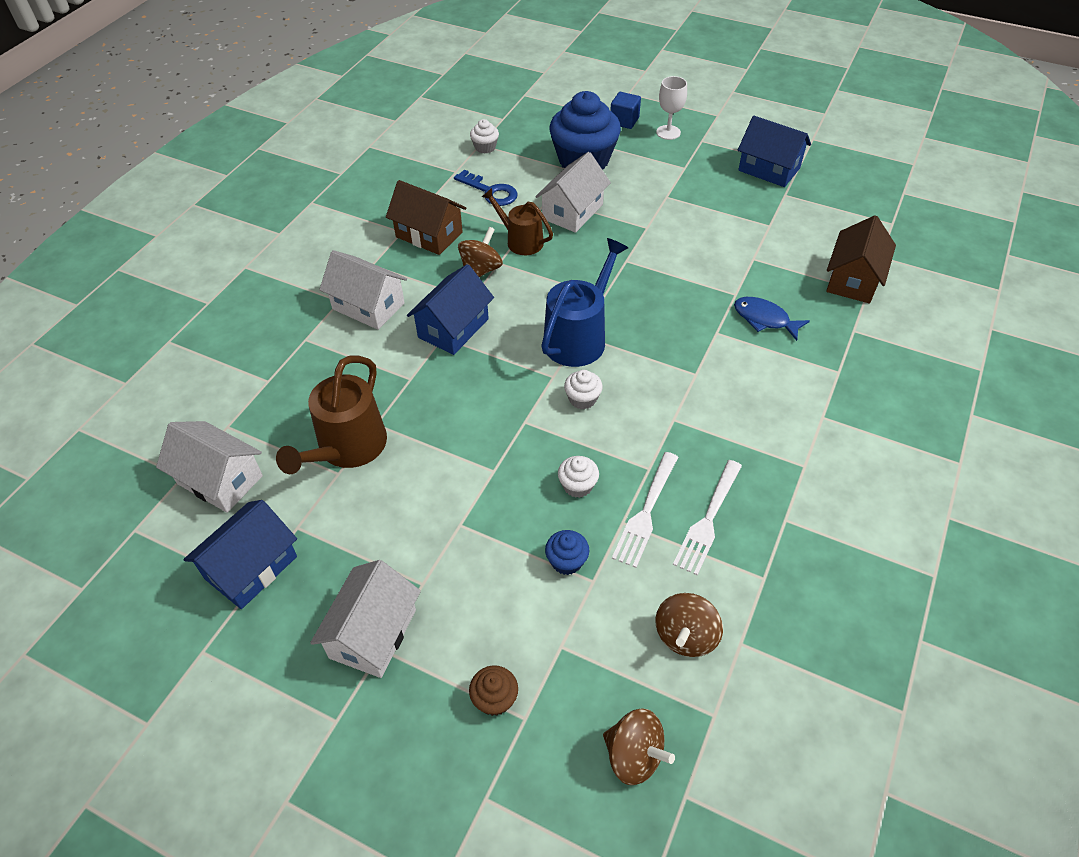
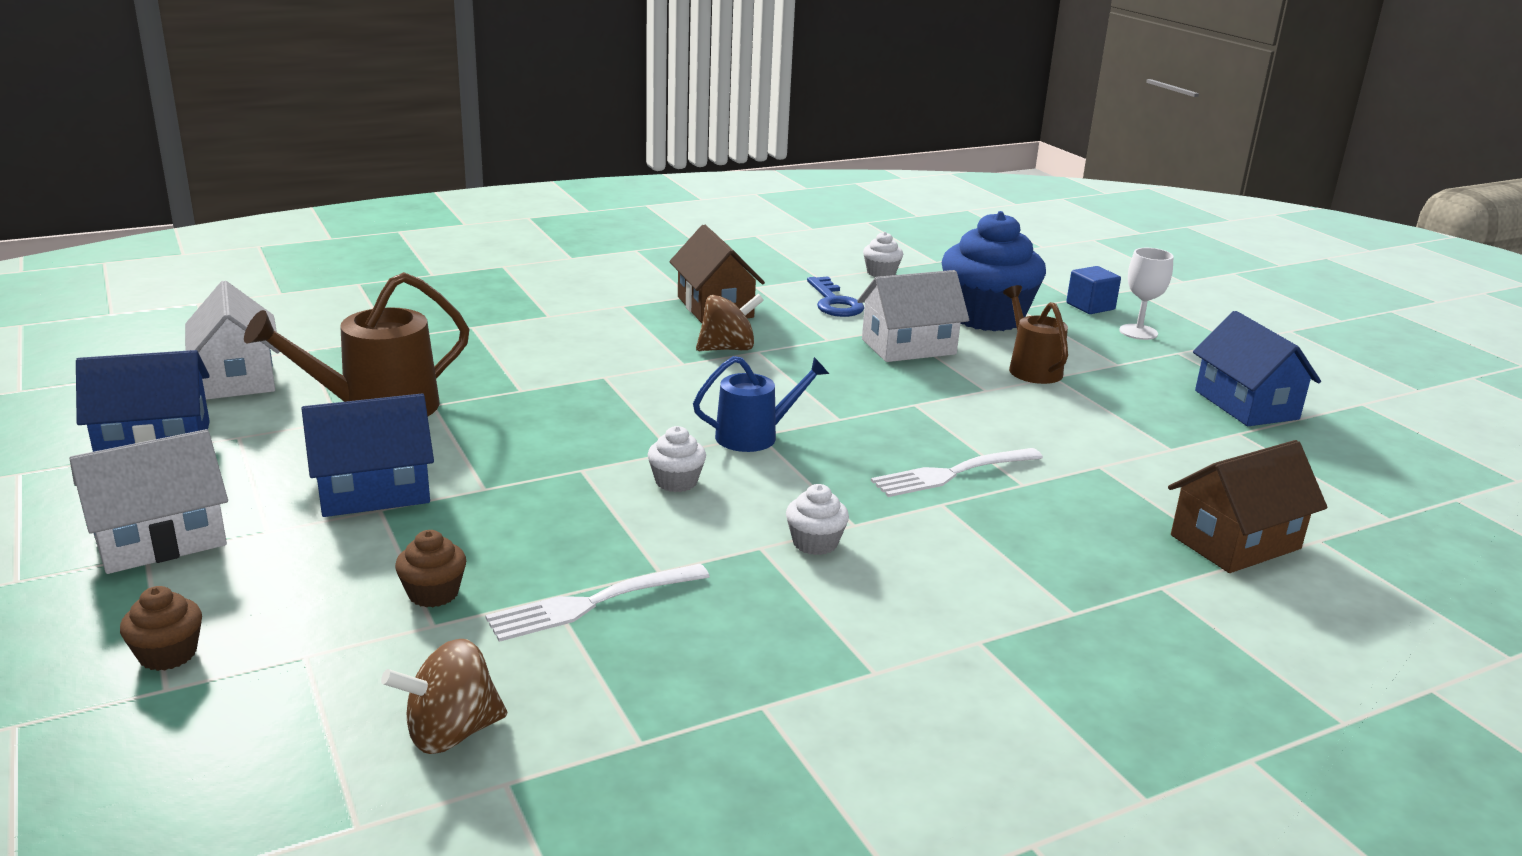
camera: 35 degrees right, 25 degrees down
(368, 306) = (569, 329): white house -> none
(453, 328) = (626, 375): blue house -> blue house (373, 491)
(521, 241) = (809, 345): brown watering can -> brown watering can (1032, 369)
(566, 561) = (433, 593): blue cupcake -> brown cupcake
(577, 485) = (552, 543): white cupcake -> white cupcake (815, 543)
(579, 337) = (754, 436): blue watering can -> blue watering can, size x0.65
(634, 755) = (207, 797): brown spinning top -> none
(708, 519) = (658, 649): white fork -> white fork (953, 473)
(764, 319) = (1031, 520): blue fish -> none

